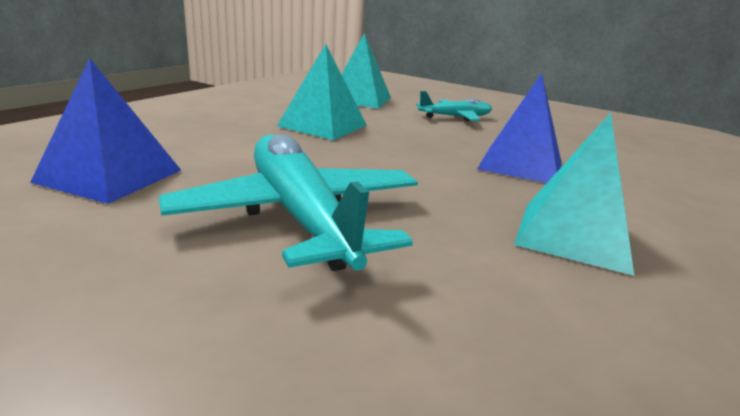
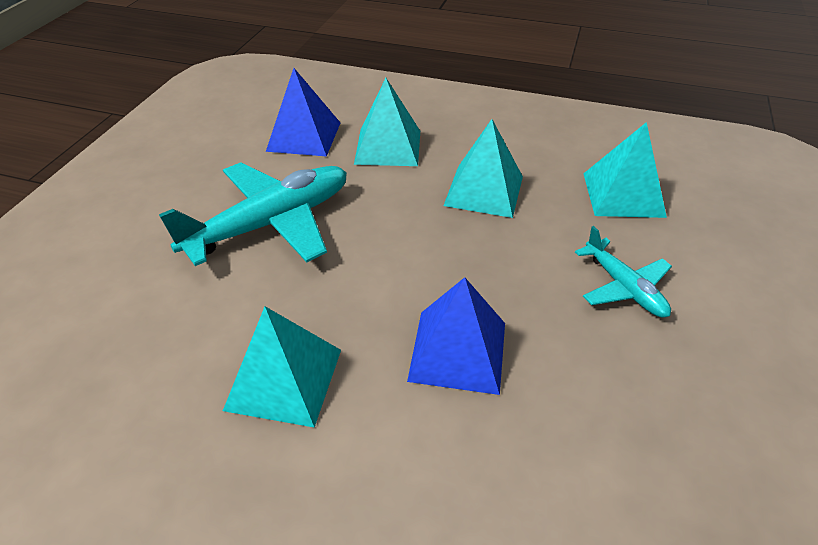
camera: 80 degrees right, 20 degrees up
(206, 142) = (388, 147): none -> turquoise pyramid

